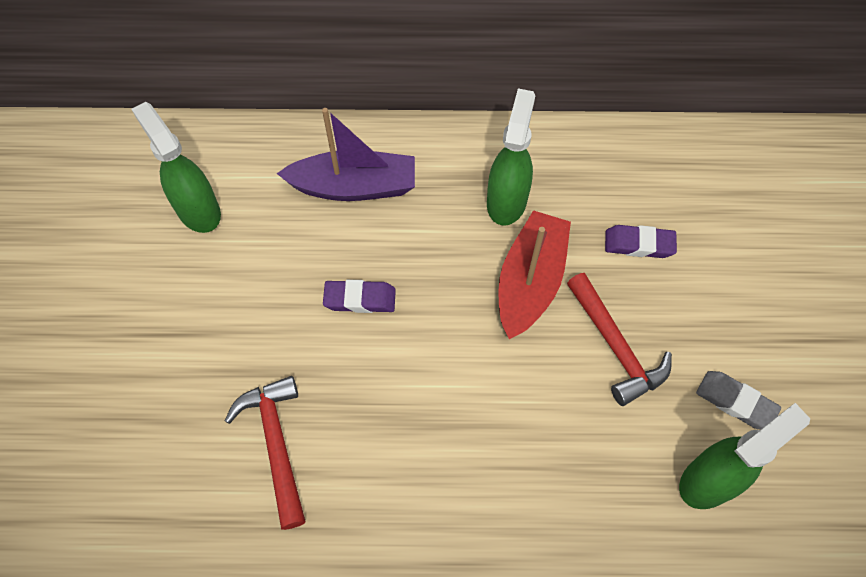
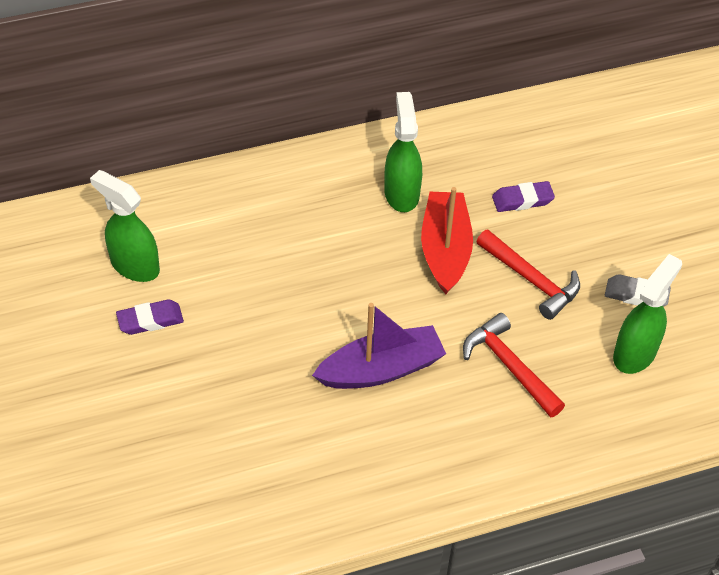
camera: 20 degrees left, 10 degrees down
(276, 444) = (287, 421): red hammer -> red hammer (509, 366)
(354, 187) = (265, 213): purple boat -> purple boat (381, 369)
(360, 299) = (309, 298): purple eraser -> purple eraser (150, 320)

